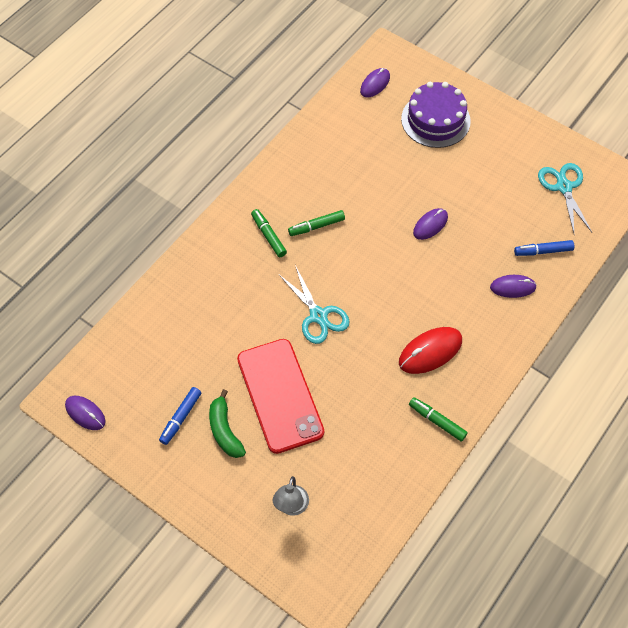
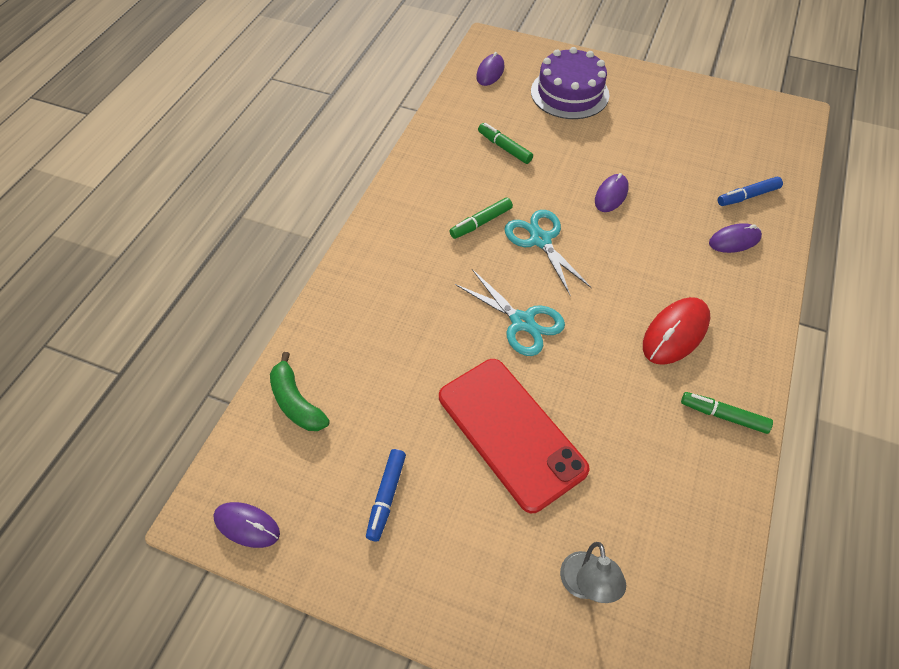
camera: 15 degrees left, 5 degrees down
(225, 430) = (453, 499): green banana -> green banana (296, 402)
(268, 236) = (427, 244): green marker -> green marker (504, 148)
(563, 187) = (735, 130): turquoise scissors -> turquoise scissors (540, 240)

